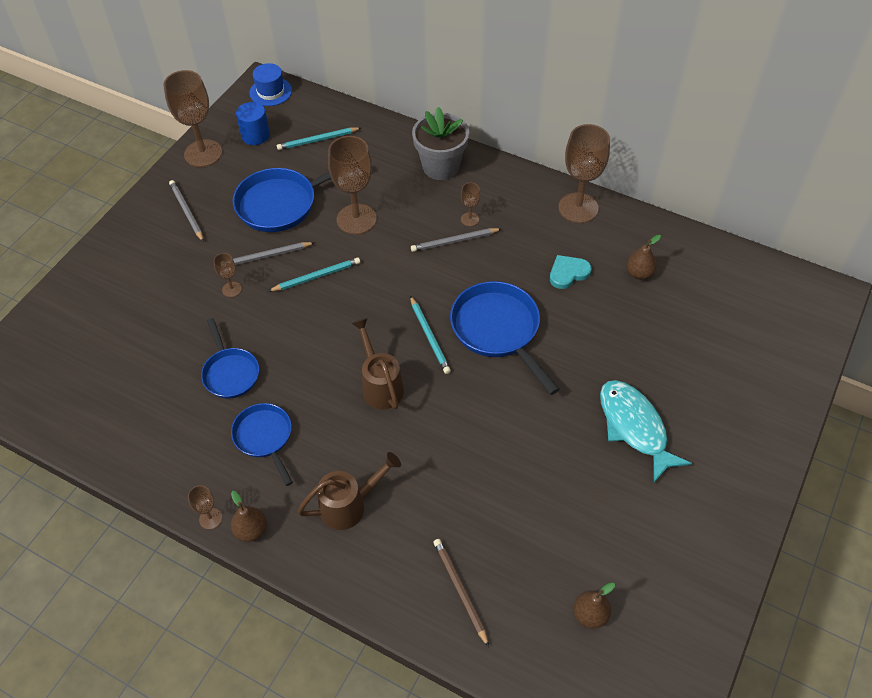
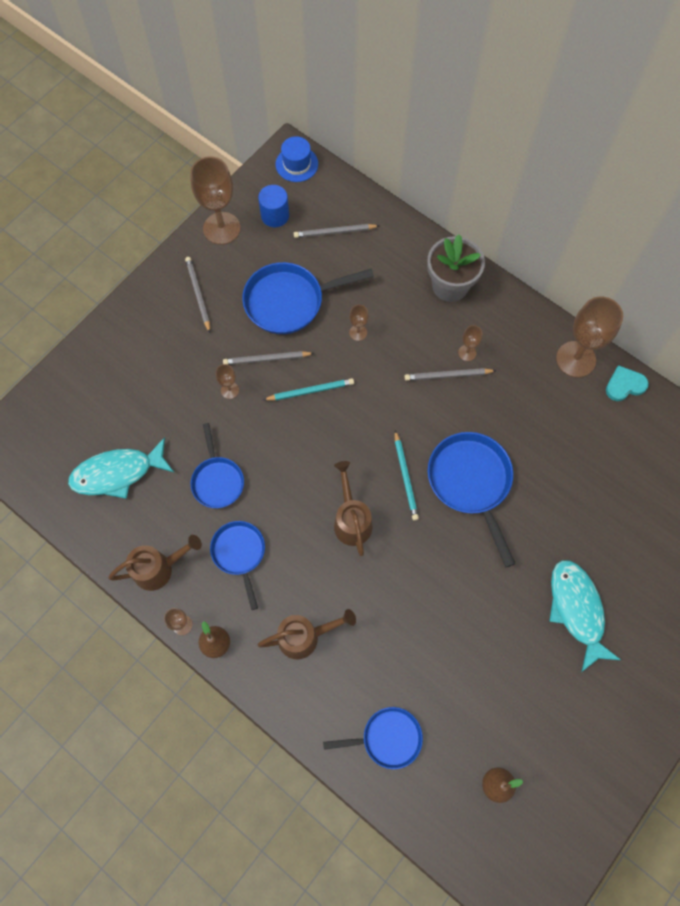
camera: 10 degrees right, 15 degrees up
(120, 384) = (117, 473): none -> turquoise fish
(176, 468) = (158, 568): none -> brown watering can
(317, 140) = (334, 232): turquoise pencil -> grey pencil
(356, 219) = (358, 332): brown goblet -> brown goblet, size x0.46
(460, 590) = (387, 738): brown pencil -> blue pan
(568, 273) = (550, 432): turquoise heart -> turquoise heart (624, 385)
(639, 273) = (619, 445): brown pear -> none

